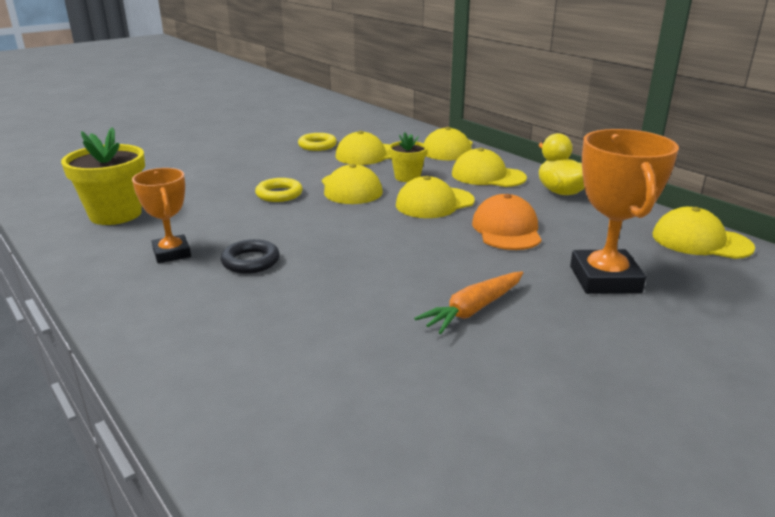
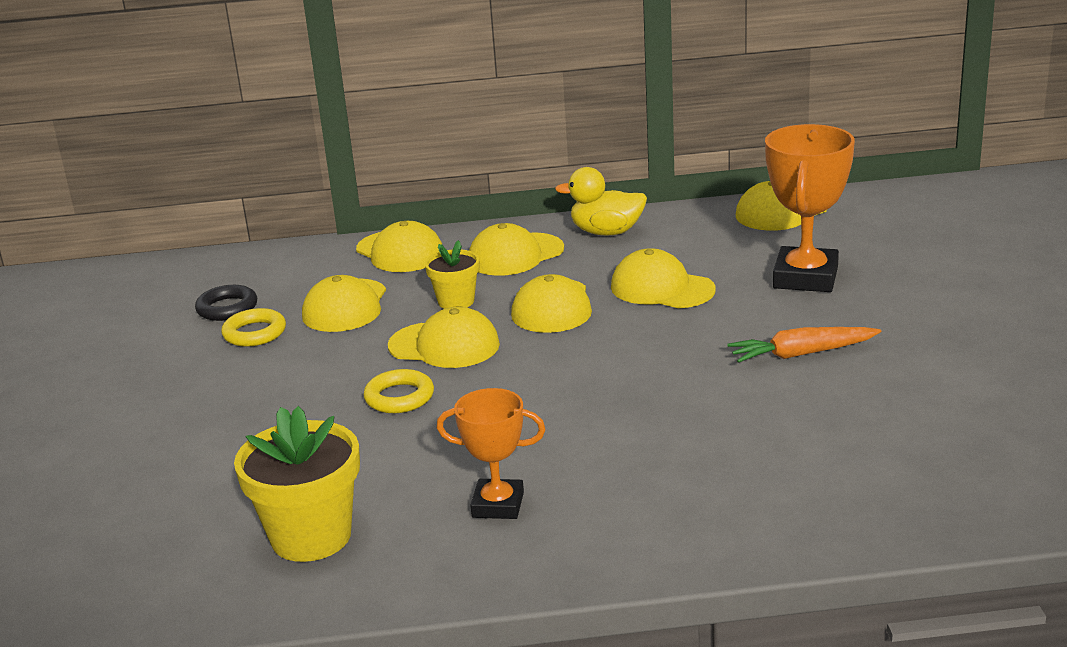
camera: 55 degrees left, 0 degrees up
(251, 261) = (579, 453): black ring -> black ring (227, 308)
(473, 310) = (801, 354): orange carrot -> orange carrot turned 90 degrees clockwise
(506, 229) = (662, 288): orange cap -> yellow cap
(605, 279) = (805, 277): orange trophy -> orange trophy turned 75 degrees clockwise

